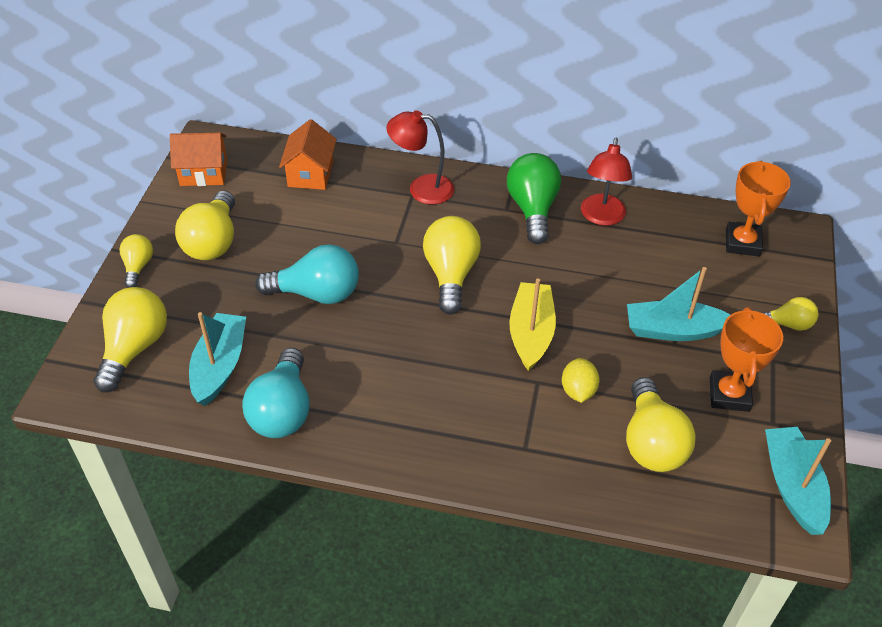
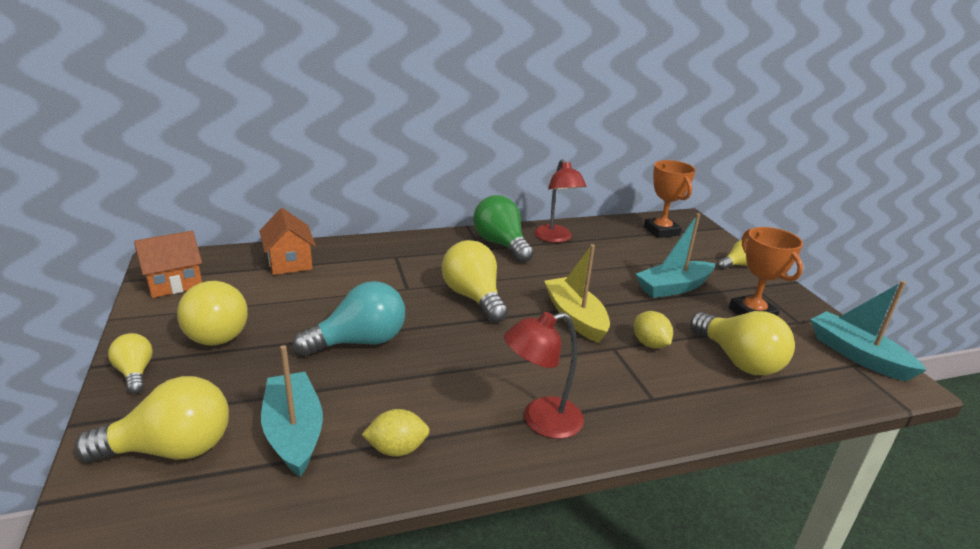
camera: 30 degrees left, 20 degrees down
(134, 348) = (171, 449): yellow light bulb -> yellow light bulb turned 90 degrees clockwise
(282, 410) = (397, 449): turquoise light bulb -> yellow lemon
(421, 188) = (400, 251): red lamp -> red lamp (541, 420)

